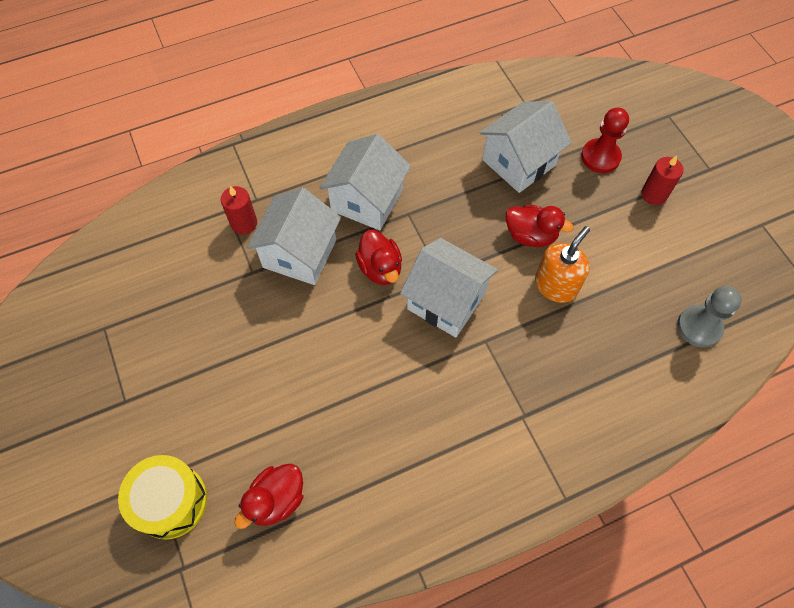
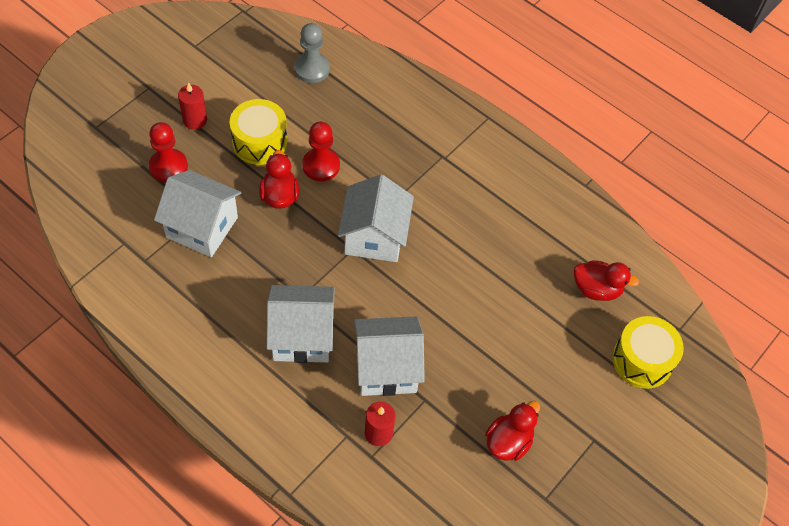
camera: 120 degrees left, 5 degrees down
(380, 268) = (368, 297): red duck -> red duck (508, 442)
(556, 285) = (321, 165): orange soap dispenser -> red pawn
(606, 241) = (260, 142): none -> yellow drum

